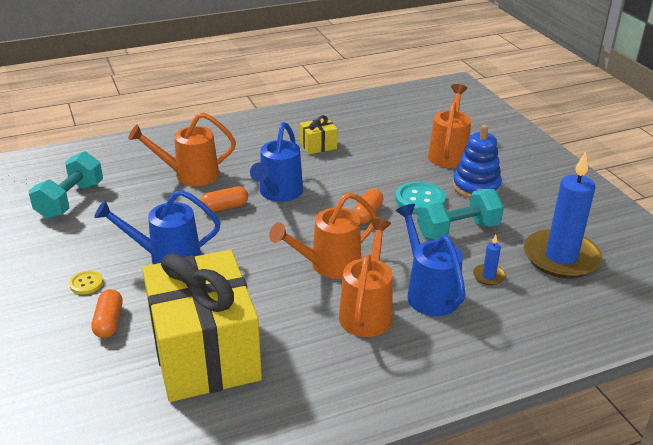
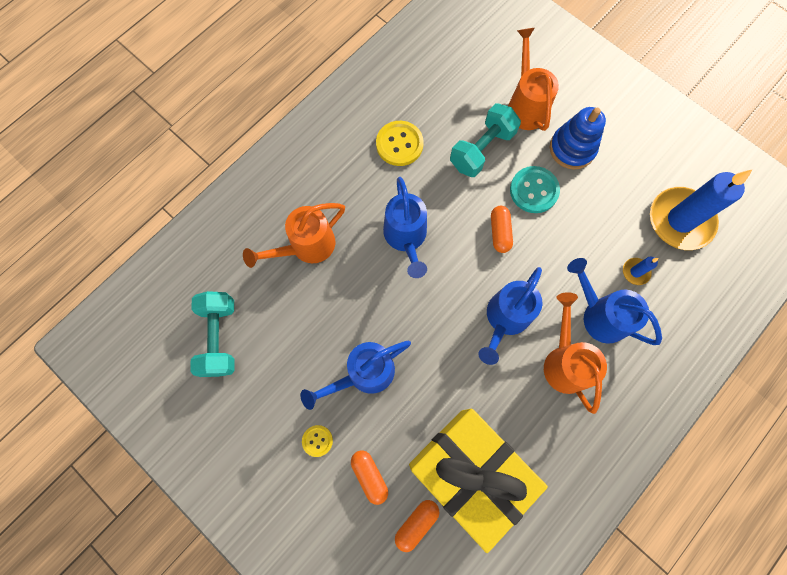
camera: 25 degrees left, 40 degrees up
(224, 207) = (369, 281): orange capsule -> orange capsule (416, 523)
(318, 145) = (399, 144): yellow gift -> yellow button
(329, 265) = (505, 319): orange watering can -> blue watering can
(458, 230) = (585, 221): turquoise dumbbell -> turquoise dumbbell (482, 149)

